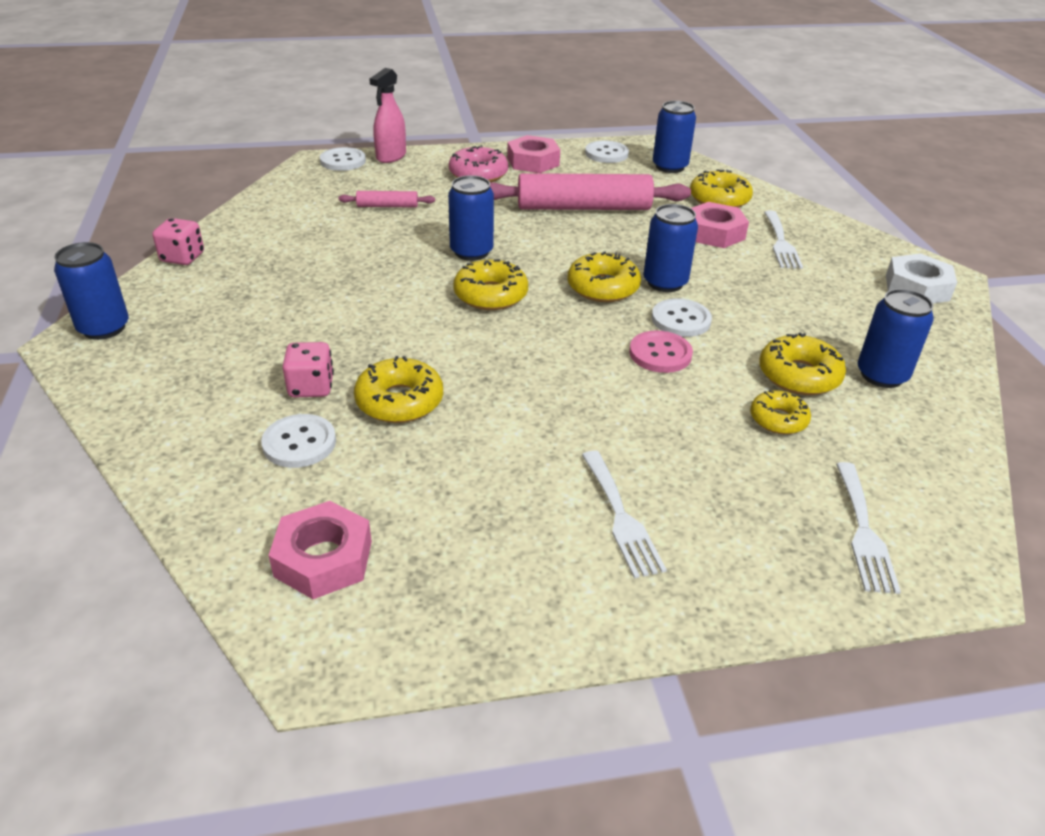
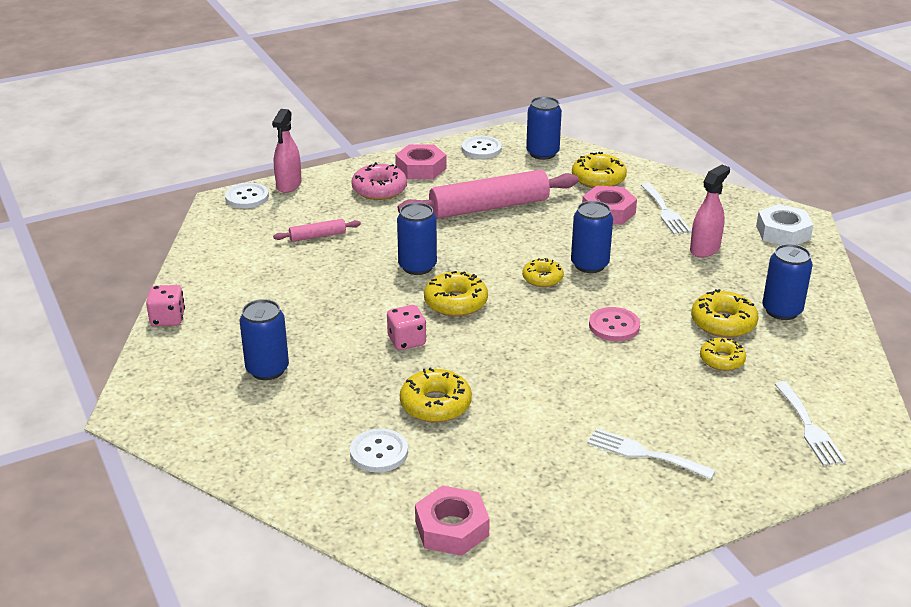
camera: 15 degrees left, 5 degrees down
(104, 328) = (148, 395): blue can -> blue can (267, 369)
(311, 387) = (359, 408): pink dice -> pink dice (406, 341)
(603, 287) = (542, 278): yellow donut -> yellow donut, size x0.66
(621, 517) = (644, 454): white fork -> white fork turned 150 degrees clockwise
(681, 320) = (616, 295): white button -> none
(811, 289) = (705, 249): none -> pink spray bottle

